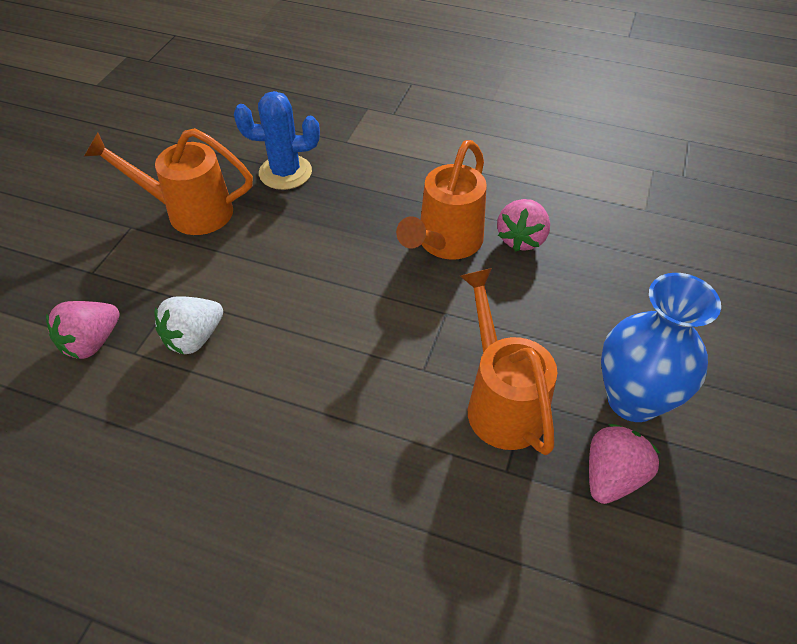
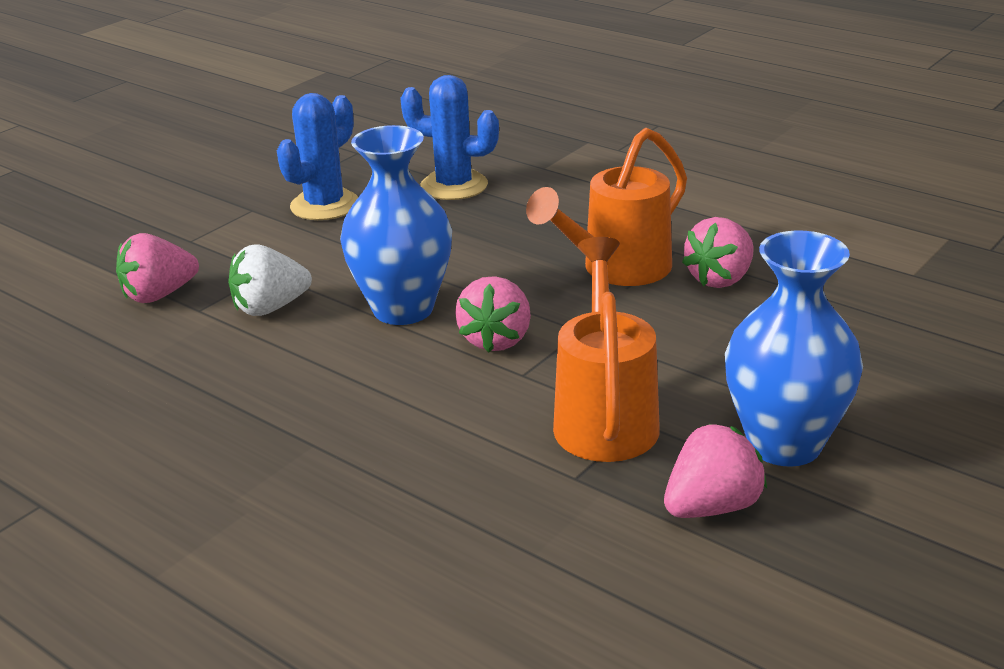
camera: 20 degrees right, 20 degrees down
(190, 212) = (324, 205): orange watering can -> blue cactus
(302, 317) = (403, 309): none -> blue vase
(388, 336) = (496, 340): none -> pink strawberry

